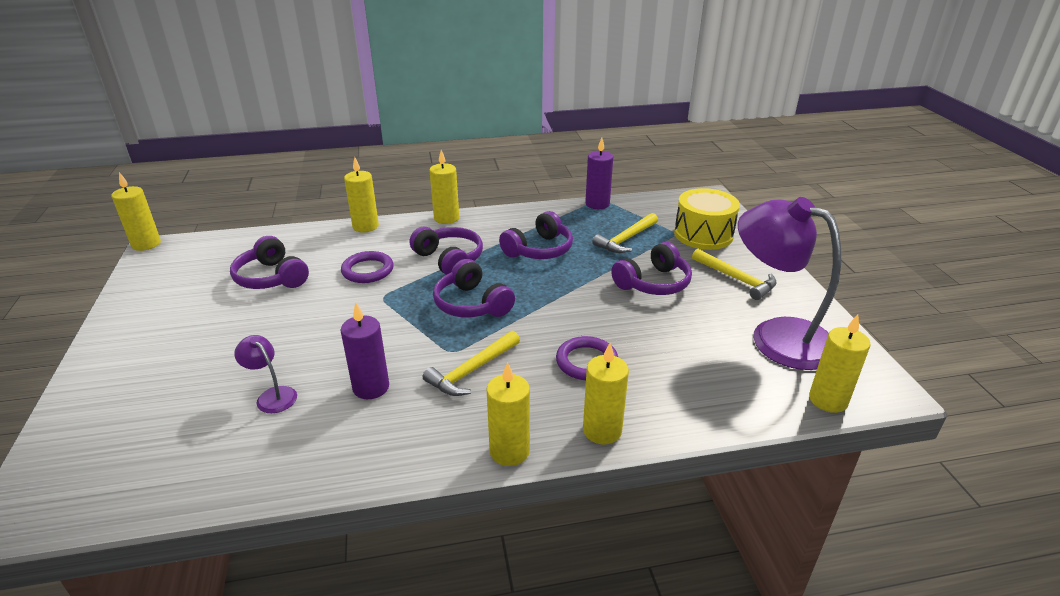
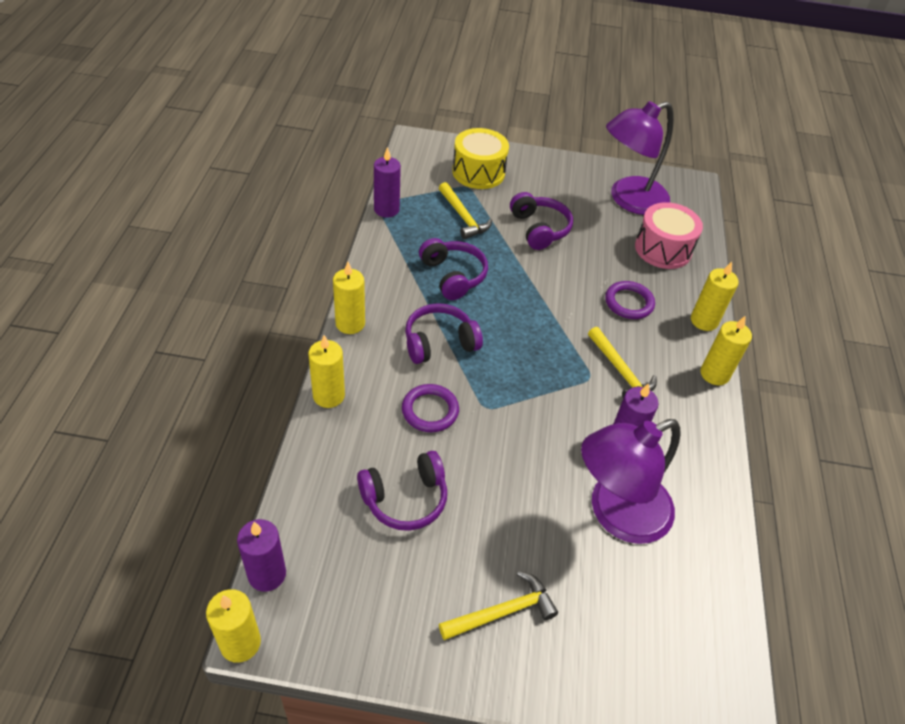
camera: 75 degrees left, 15 degrees up
(199, 240) = (267, 574): none -> purple candle
(272, 395) = (616, 514): purple lamp -> purple lamp, size x2.33
(472, 304) = (525, 346): purple headphones -> none
(710, 377) = (663, 249): none -> pink drum
(736, 279) = (552, 185): yellow hammer -> yellow hammer (503, 612)
(828, 400) = (698, 210): yellow candle -> none

